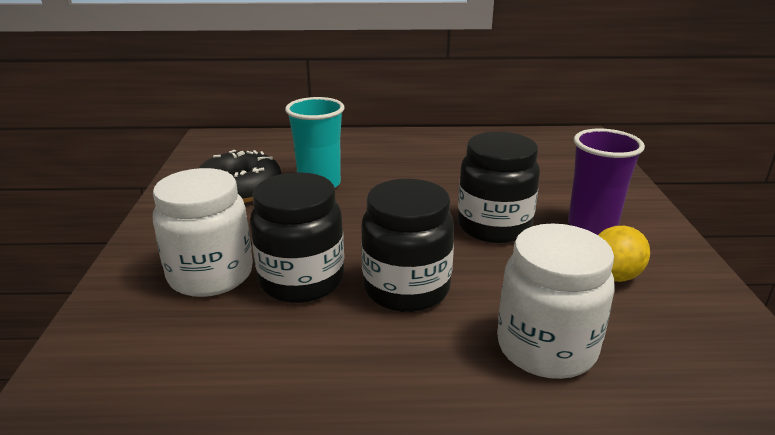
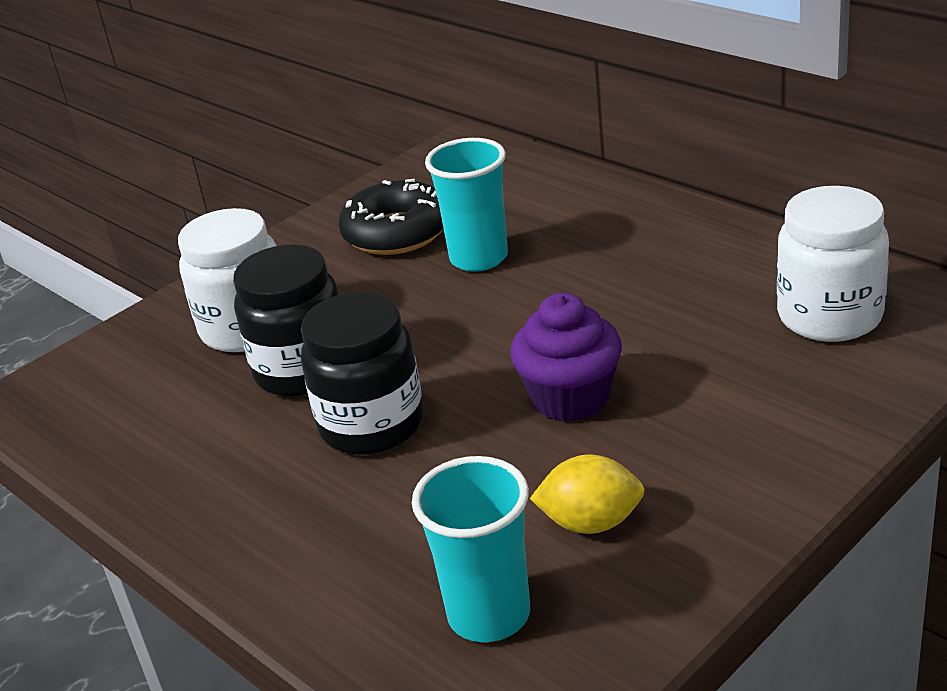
camera: 50 degrees right, 5 degrees up
(494, 226) = (570, 398): black jar -> purple cupcake
(546, 347) = (391, 549): white jar -> white jar (829, 316)
(592, 226) = (685, 454): purple cup -> none
(660, 348) = (489, 615): none -> turquoise cup

